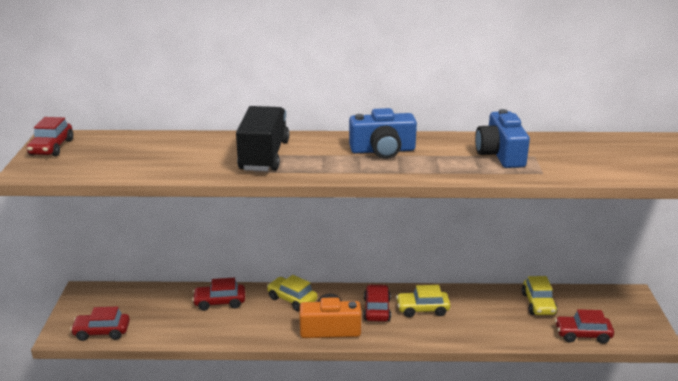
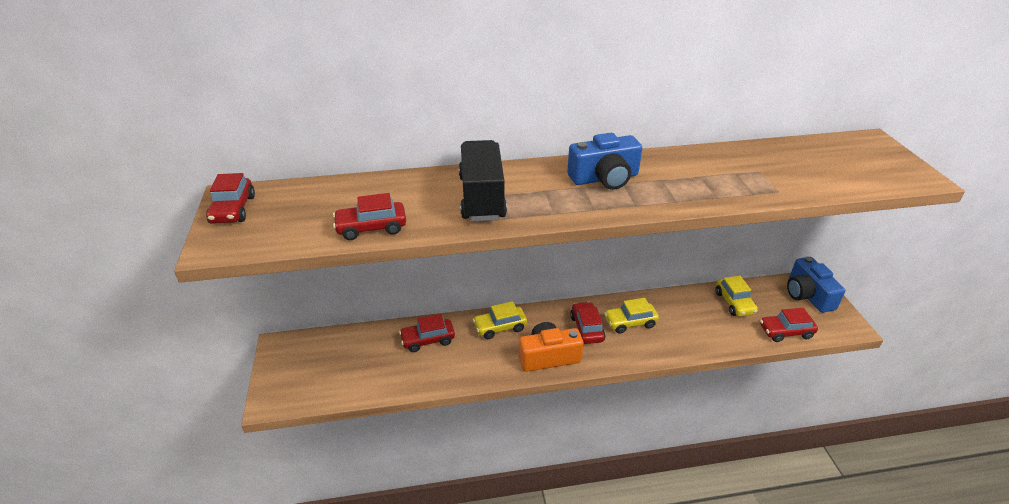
camera: 10 degrees left, 10 degrees up
(102, 332) = (314, 392): red car -> red car (371, 228)
(292, 299) = (500, 327): yellow car -> yellow car turned 45 degrees counterclockwise
(500, 154) = (725, 172): blue camera -> blue camera (807, 295)

